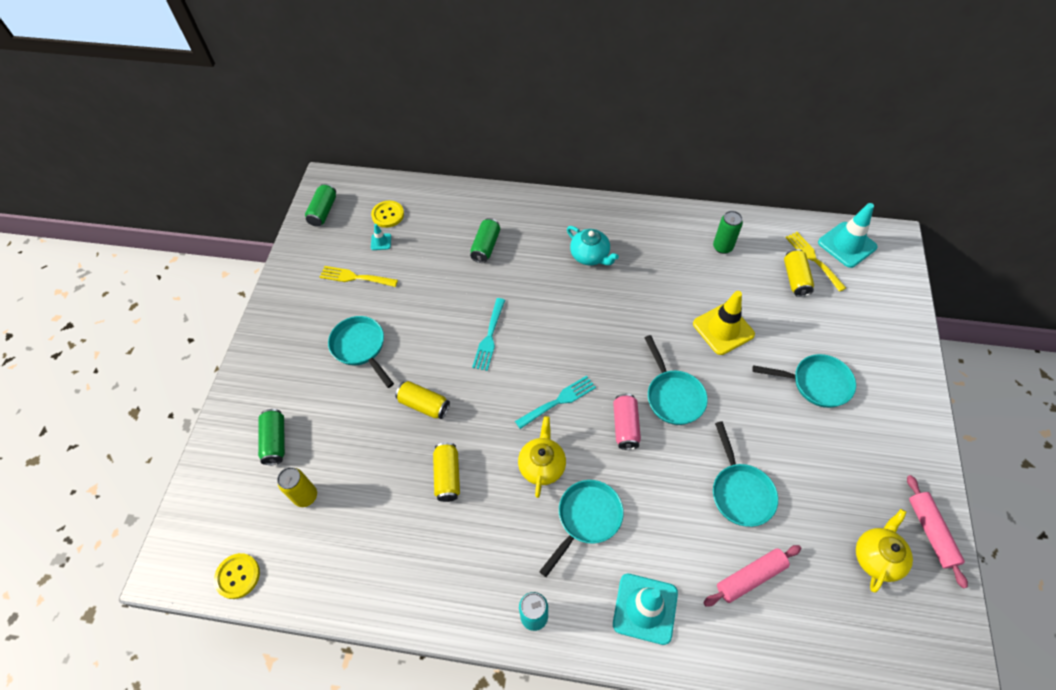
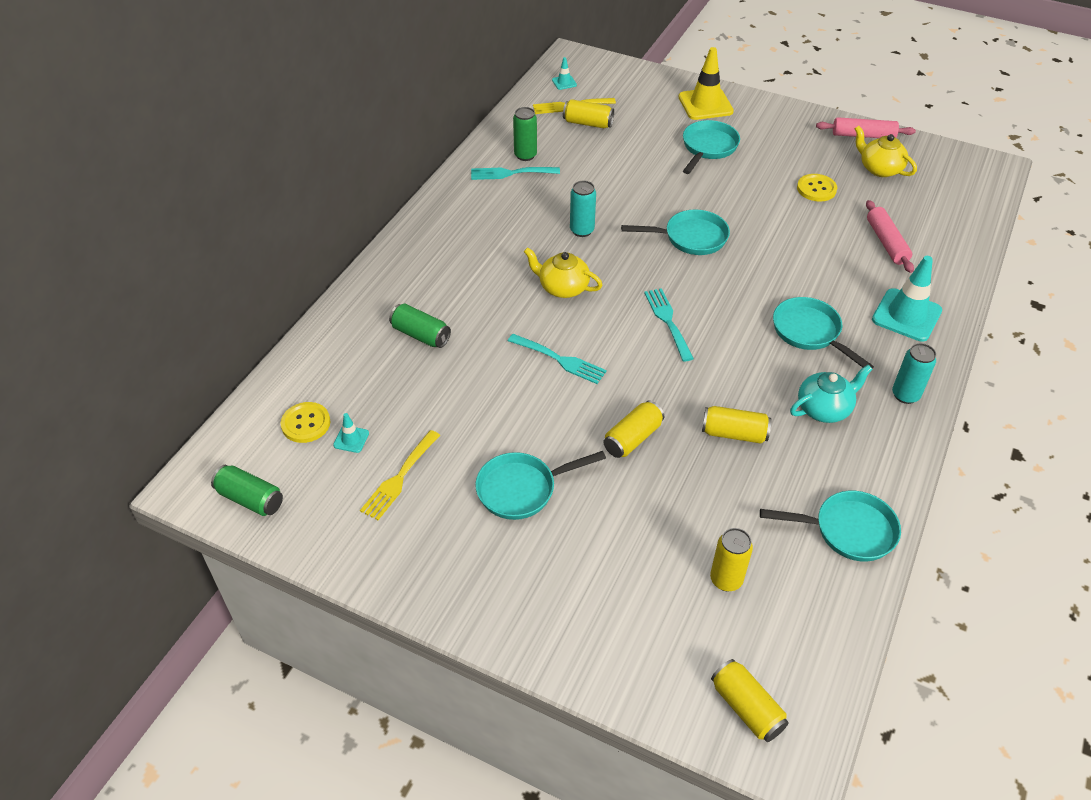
camera: 75 degrees left, 10 degrees down
(203, 529) = (746, 708): none -> yellow can
(237, 576) = (821, 670): yellow button -> yellow button (816, 189)
(275, 441) = (635, 606): green can -> none
(542, 465) = (742, 352): yellow teapot -> yellow teapot (562, 287)
(590, 256) = (484, 250): turquoise teapot -> turquoise teapot (824, 408)
(625, 426) = (714, 279): pink can -> none
(644, 312) = (582, 230): none -> turquoise can
(693, 244) = (510, 173): none -> turquoise fork
(723, 329) = (626, 184): yellow traffic cone -> yellow traffic cone (705, 104)
(740, 492) = (804, 224): turquoise pan -> turquoise pan (848, 530)
(847, 245) = (564, 82): turquoise traffic cone -> turquoise traffic cone, size x0.46

